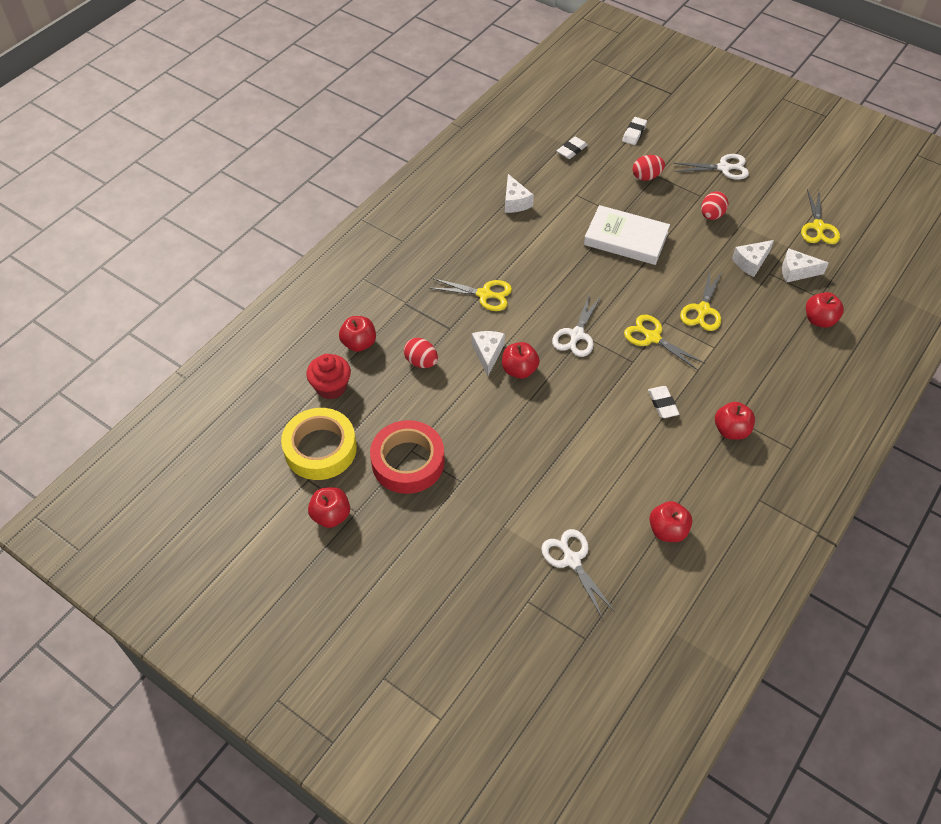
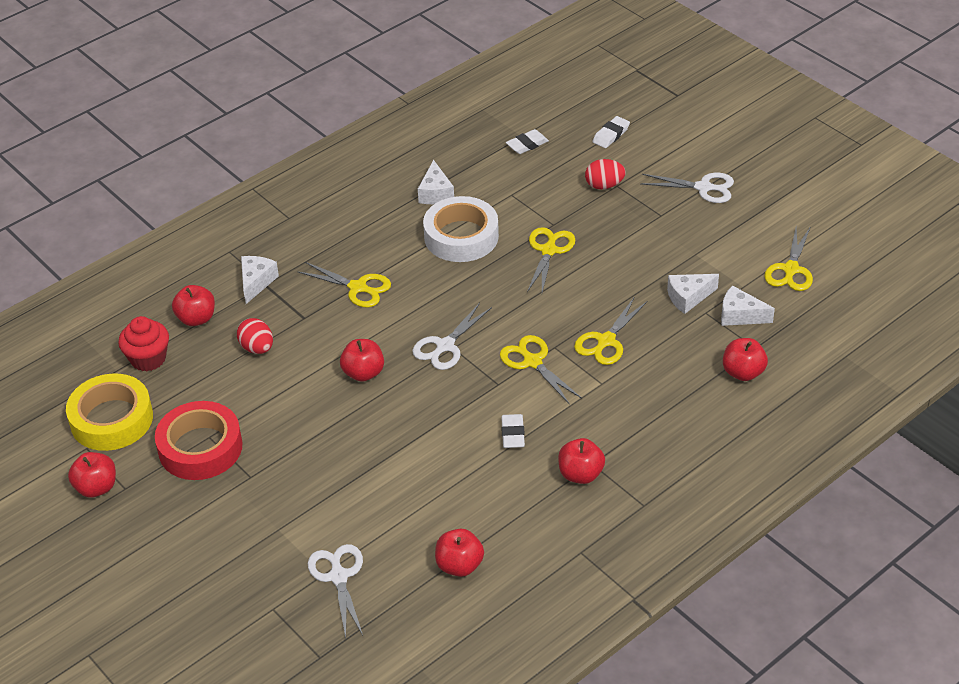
camera: 15 degrees right, 10 degrees down
(488, 354) = (335, 351): white cheese -> white cheese (256, 282)
(551, 237) = (461, 236): none -> white tape
(626, 239) = (549, 251): white book -> yellow scissors
(711, 215) = (664, 239): red egg -> none

